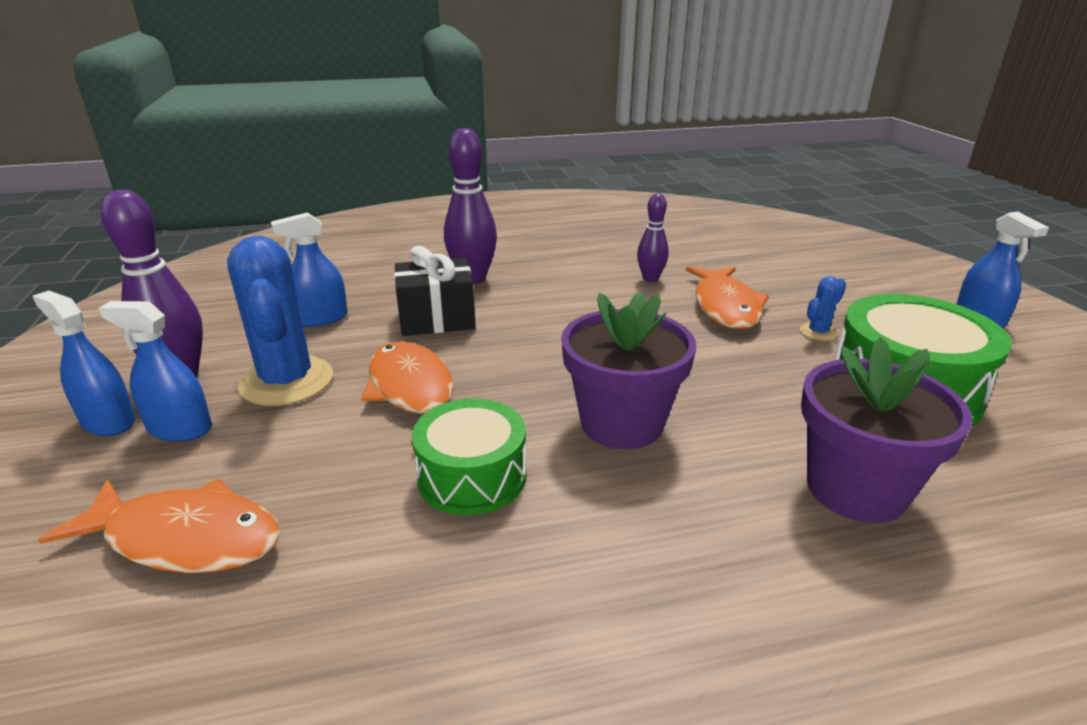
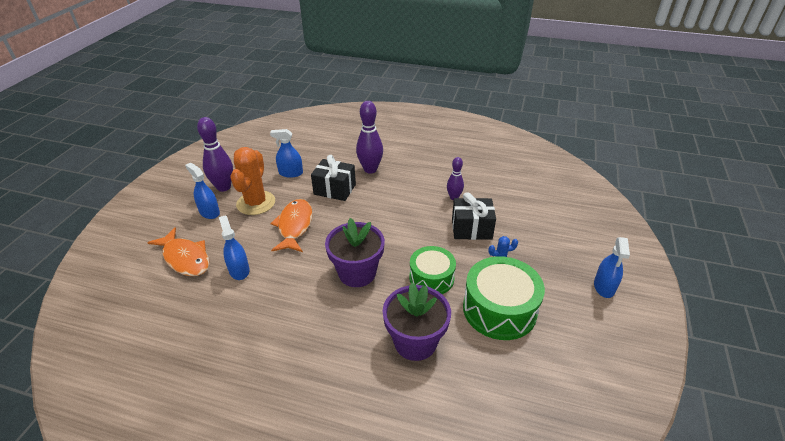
camera: 30 degrees right, 10 degrees up
(108, 421) = (191, 200): blue spray bottle -> blue spray bottle (239, 270)
(287, 381) = (256, 203): blue cactus -> orange cactus
(472, 476) = (283, 273): green drum -> green drum (431, 278)
(725, 307) = (471, 229): orange fish -> black gift

